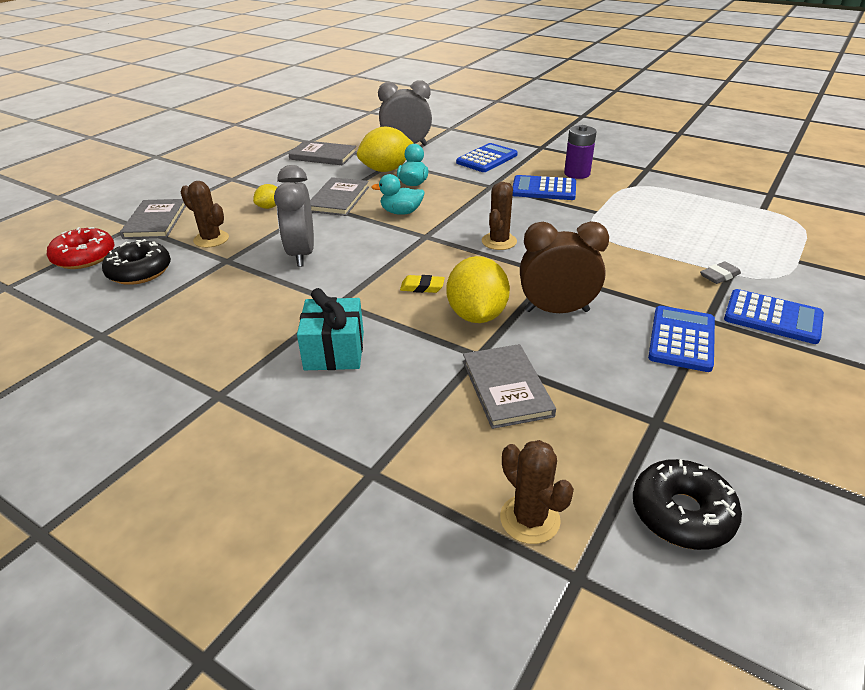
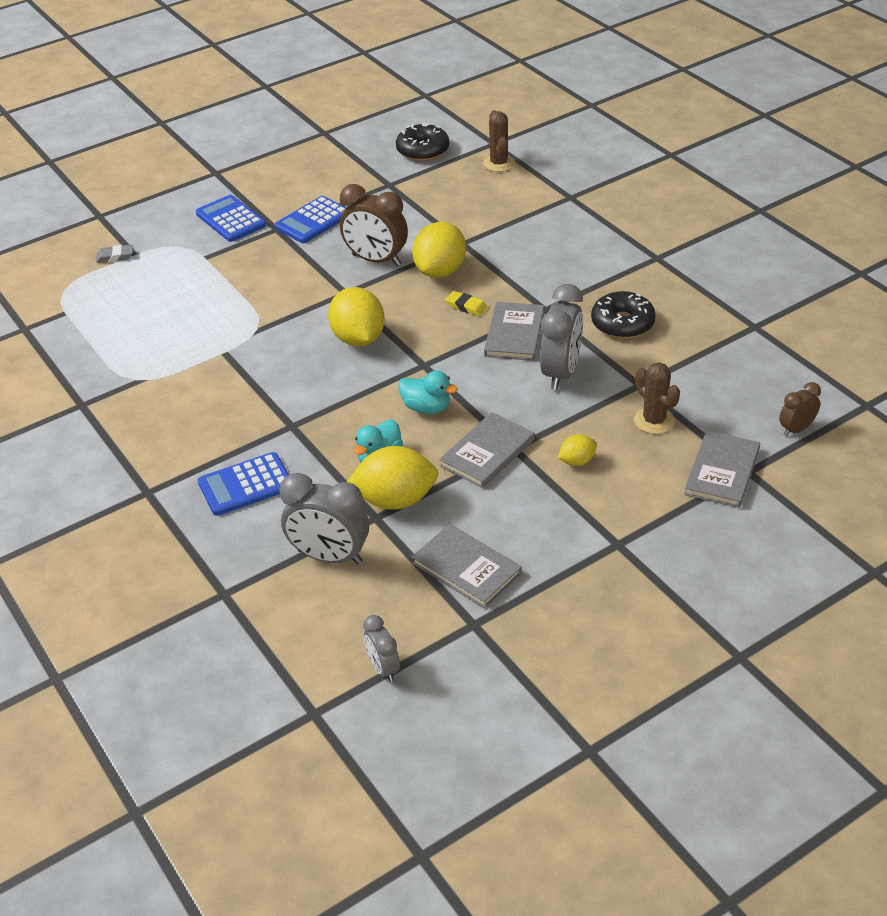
camera: 155 degrees left, 5 degrees up
(84, 257) = (796, 429): red donut -> brown clock
(140, 271) = (730, 391): black donut -> black donut (622, 323)
(334, 351) = (565, 269): turquoise gift -> none
(347, 125) = (383, 668): none -> grey clock
(499, 241) = (358, 338): brown cactus -> yellow lemon
(506, 388) = (461, 219): grey book -> grey book (514, 334)
(543, 189) = (238, 402): blue calculator -> none
(577, 173) = (171, 419): purple battery -> none
(719, 276) = (217, 257): grey eraser -> grey eraser (115, 256)

